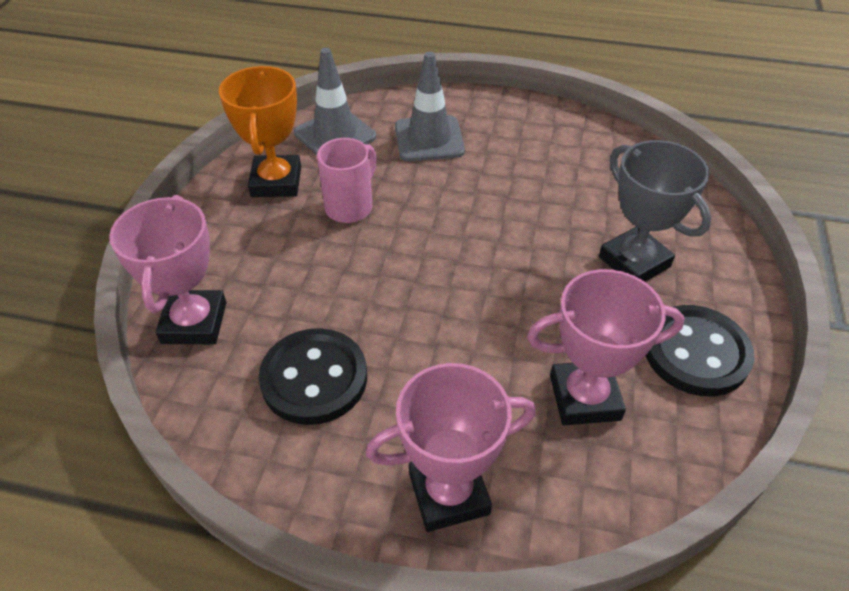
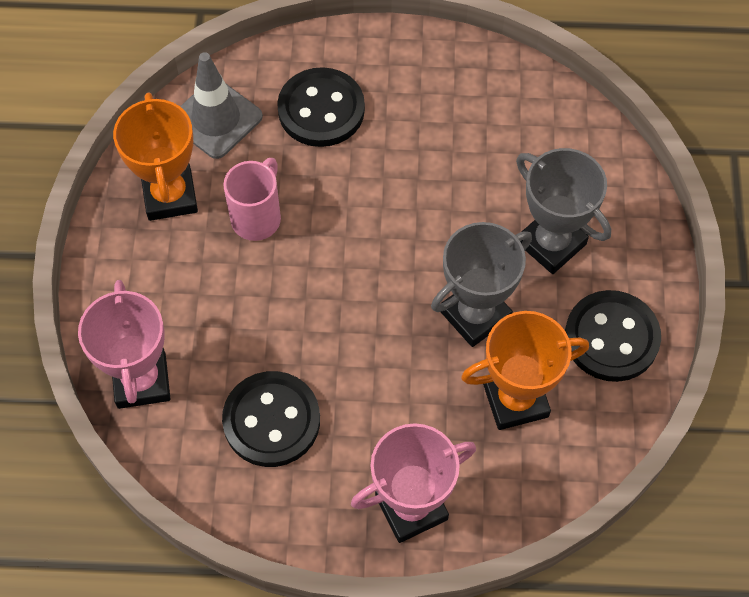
camera: 10 degrees left, 15 degrees up
(429, 139) = (321, 110): grey traffic cone -> black button
(549, 312) = (475, 315): none -> grey trophy
(584, 398) = (515, 400): pink trophy -> orange trophy

